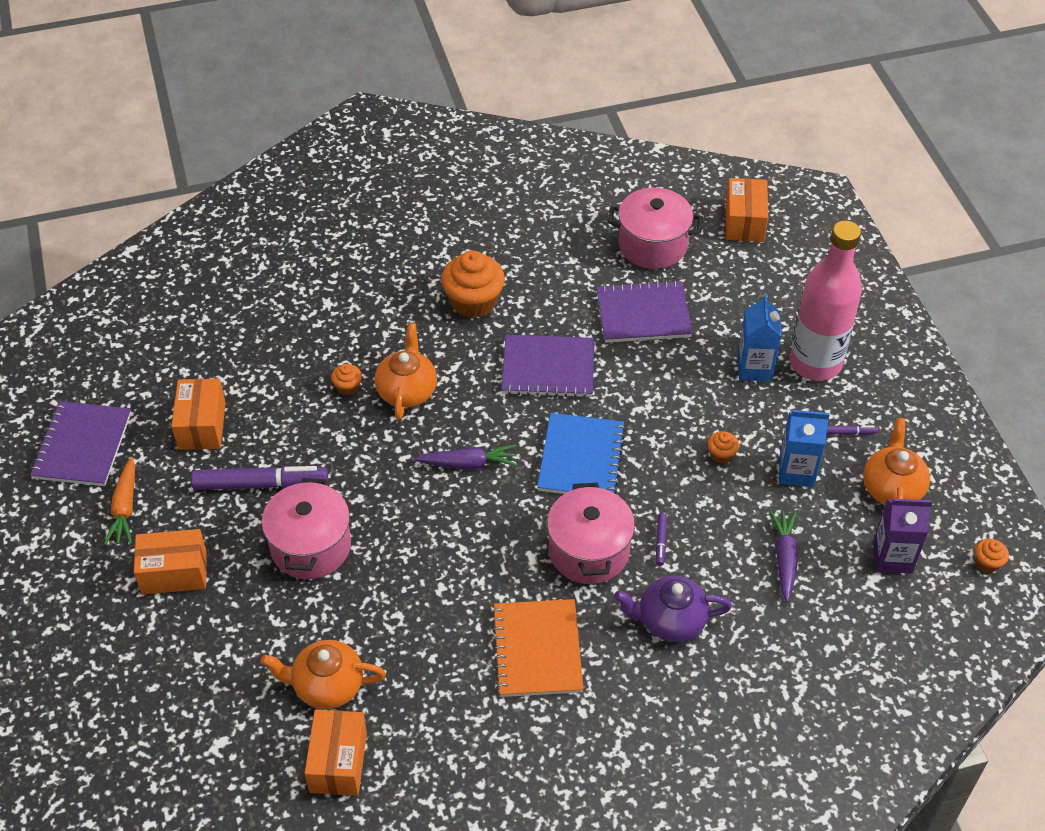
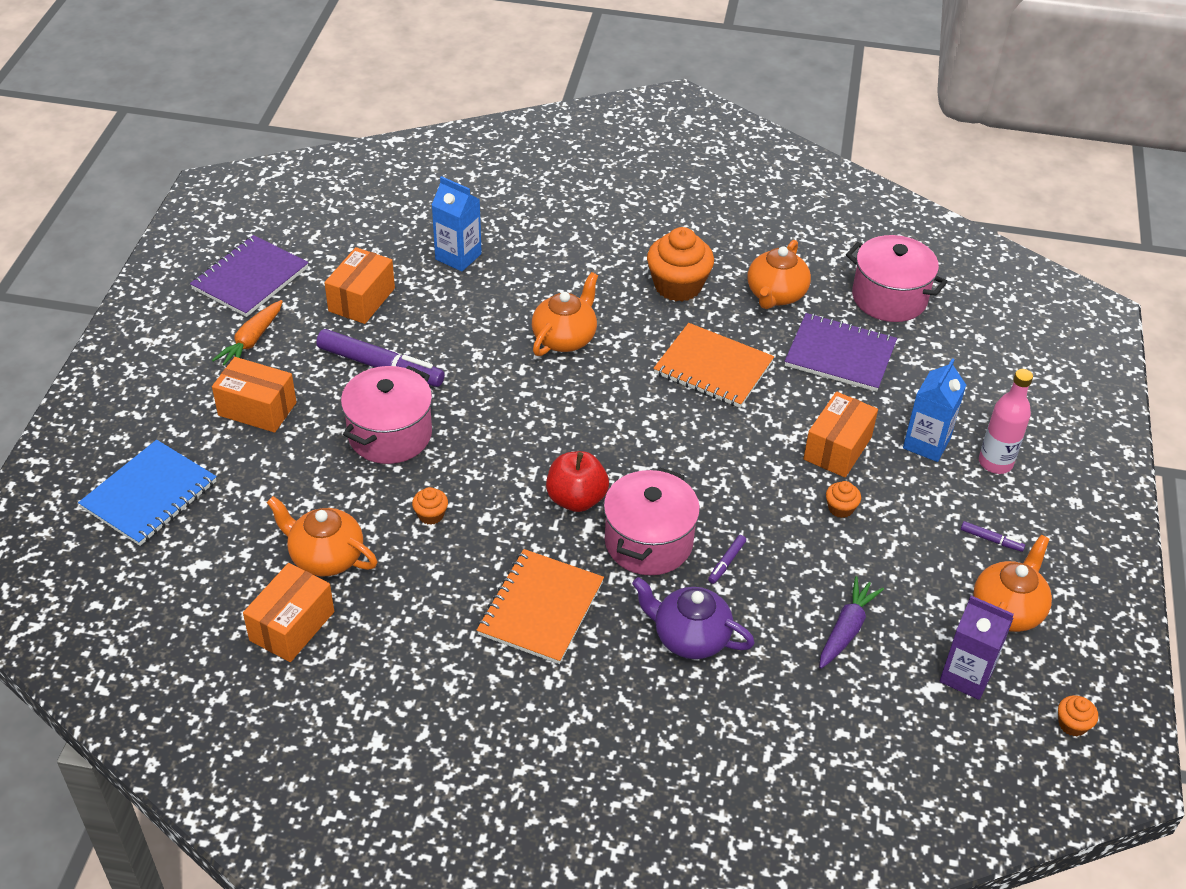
camera: 25 degrees right, 5 degrees down
(348, 387) = (512, 315): orange cupcake -> orange cupcake (431, 515)
(468, 463) = (582, 421): purple carrot -> none
(507, 538) = (576, 499): none -> red apple
(548, 368) = (713, 368): purple notebook -> orange notebook
(560, 278) = (775, 295): none -> orange teapot
(581, 458) = (694, 458): blue notebook -> blue notebook (149, 495)
(744, 222) = (999, 309): orange box -> orange box (837, 448)
(796, 471) = (911, 554): blue carton -> blue carton (458, 256)
(815, 363) = (995, 463): pink bottle -> pink bottle, size x0.58

